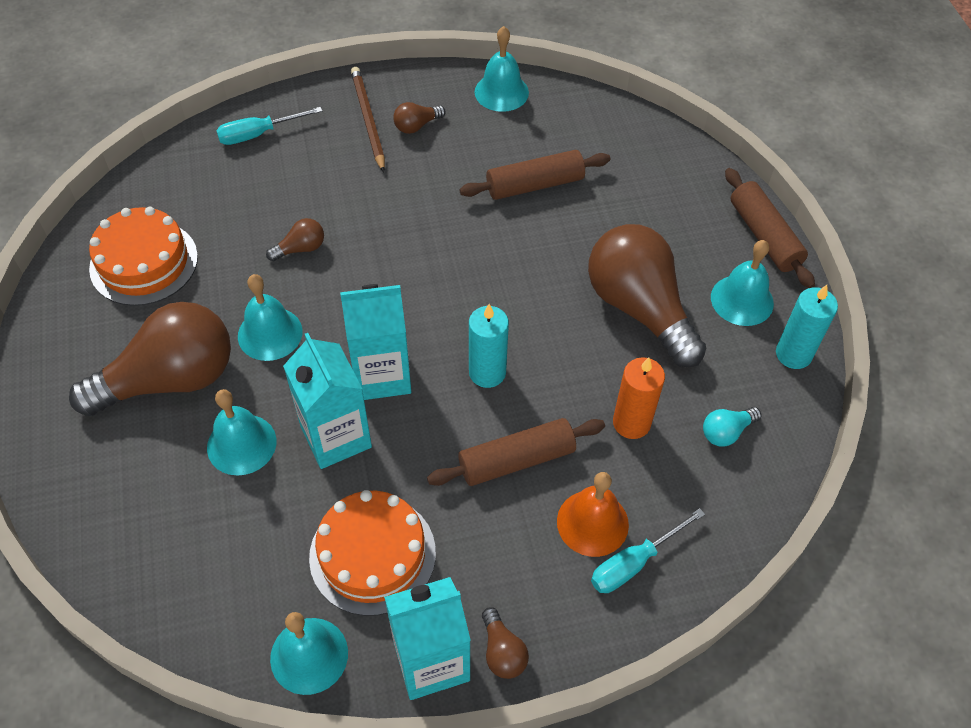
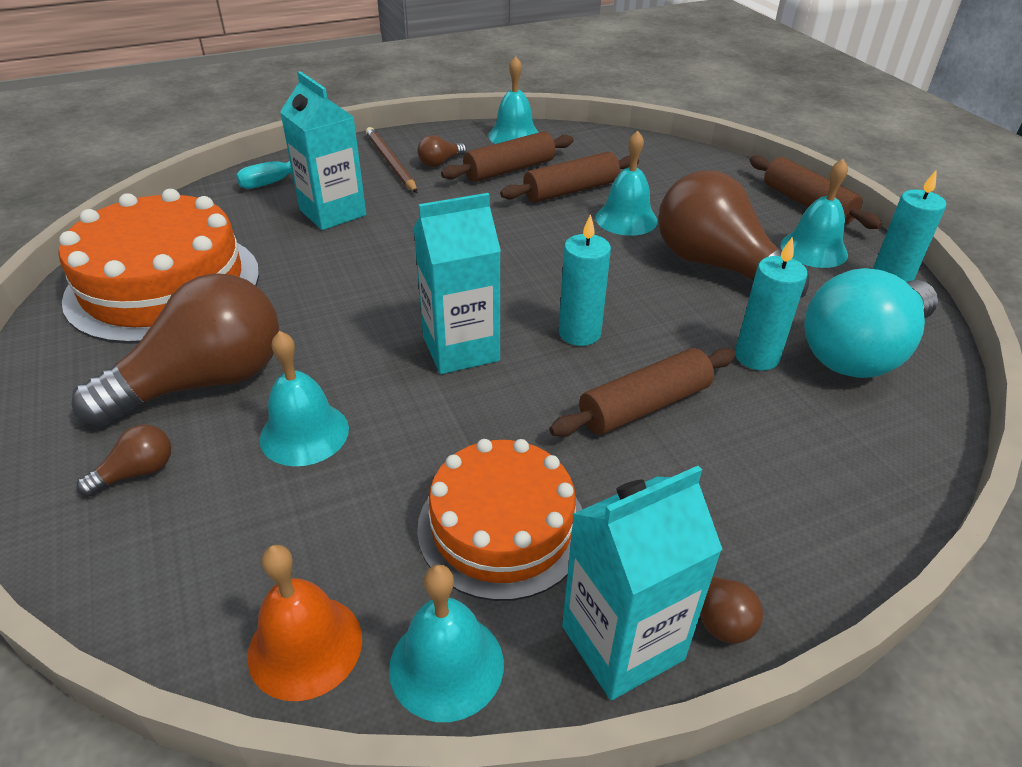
camera: 10 degrees left, 15 degrees down
(144, 262) = (164, 285): orange cake -> orange cake, size x1.53
(270, 333) = (321, 328): turquoise bell -> turquoise bell (626, 219)
(301, 248) = (342, 257): brown light bulb -> brown light bulb (137, 472)
(336, 437) = (421, 411): turquoise carton -> turquoise carton (332, 212)
(482, 145) = (509, 169): none -> brown rolling pin
(592, 523) = (760, 454): orange bell -> orange bell (305, 646)
(631, 423) = (756, 357): orange candle -> turquoise candle
(634, 563) = (829, 487): turquoise screwdriver -> none
(726, 432) = (861, 352): turquoise light bulb -> turquoise light bulb, size x2.45

